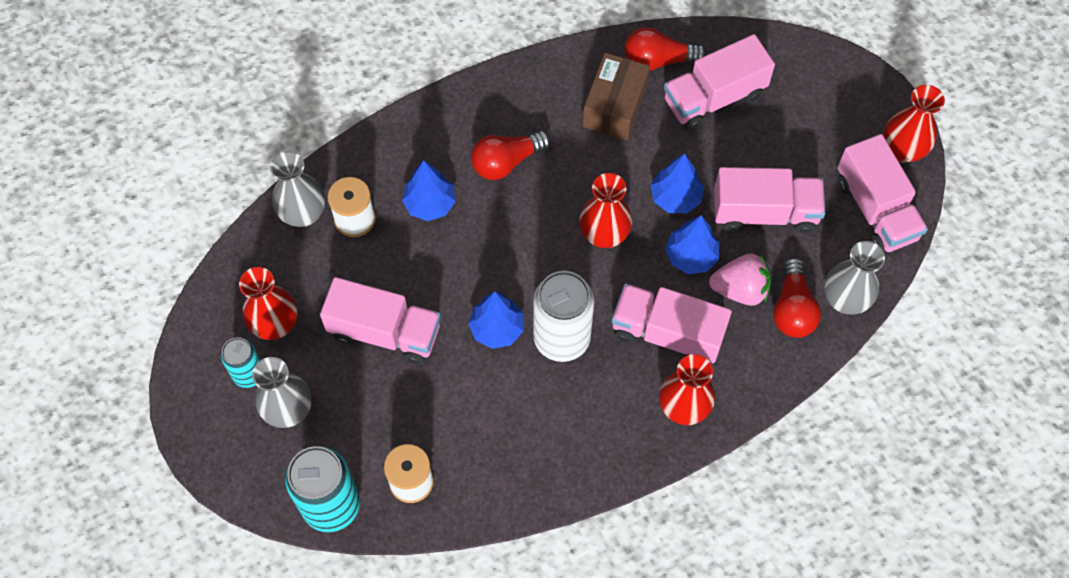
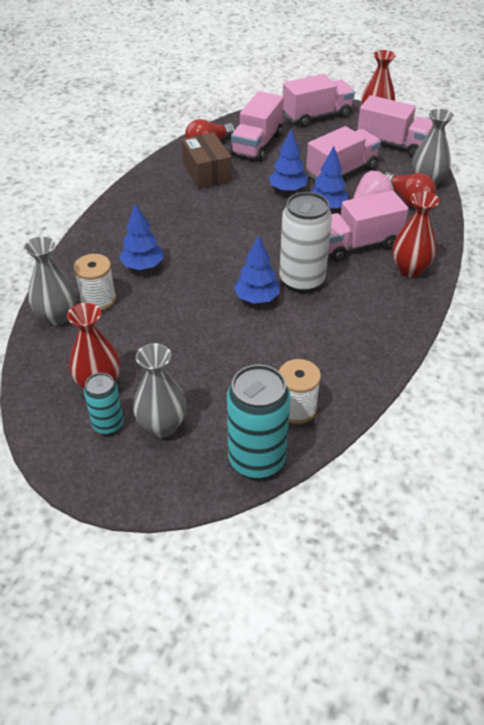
camera: 40 degrees left, 20 degrees down
(385, 332) = (184, 342): pink truck -> pink truck (317, 116)
(506, 162) = (170, 224): red light bulb -> none
(604, 234) = (268, 224): red vase -> none

